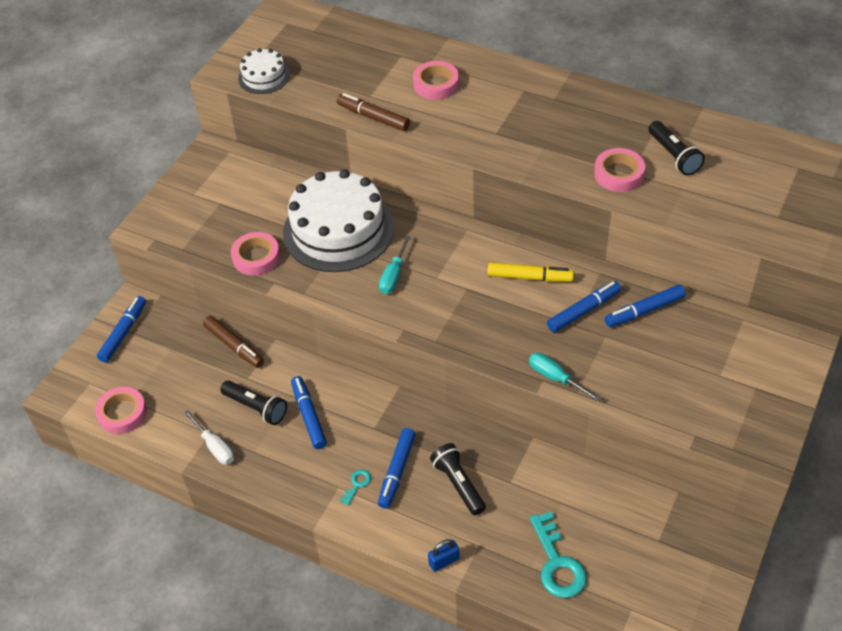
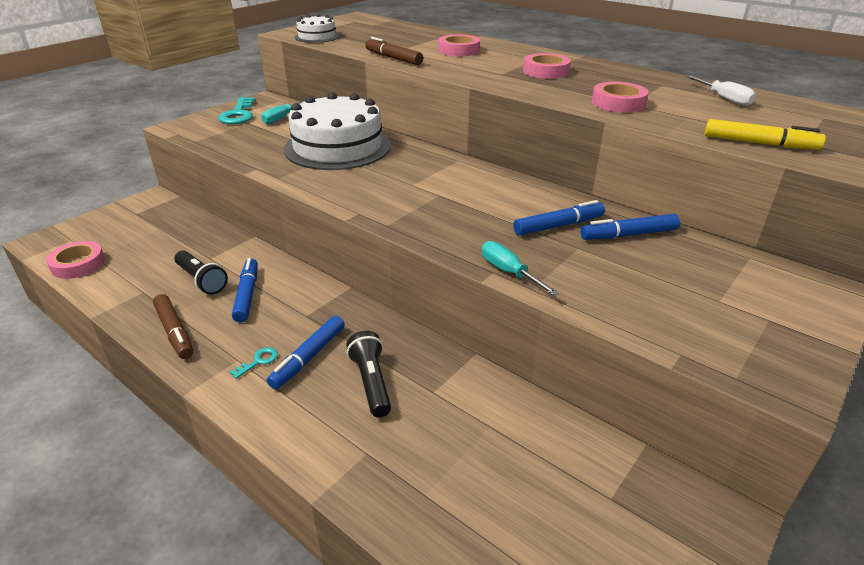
camera: 10 degrees right, 15 degrees down
(123, 333) = (129, 213): blue marker -> none
(214, 446) = (139, 303): white screwdriver -> white screwdriver (723, 99)
(234, 345) = (215, 235): brown marker -> brown marker (175, 331)
(256, 257) = (253, 153): pink tape -> pink tape (545, 71)
(394, 275) = (371, 178): turquoise screwdriver -> turquoise screwdriver (282, 118)
(444, 561) = (314, 462): blue padlock -> none
(529, 277) = (507, 196): yellow marker -> yellow marker (759, 143)
(557, 563) = (461, 497): turquoise key -> turquoise key (238, 114)
(673, 156) = (680, 99): black flashlight -> none

